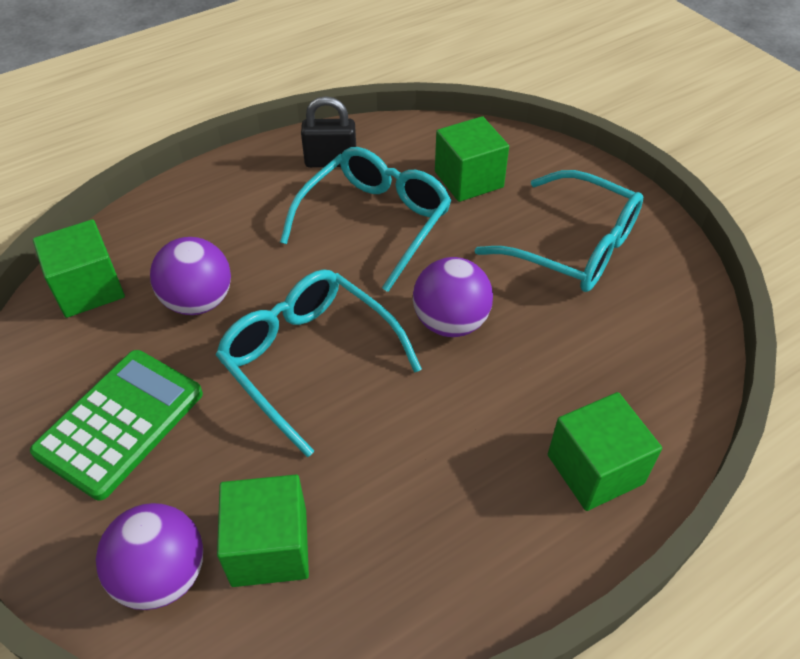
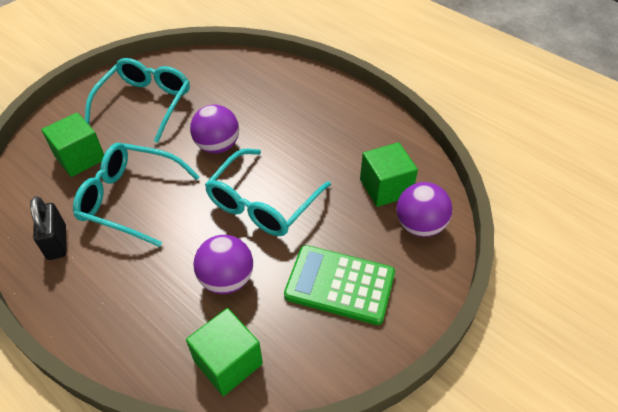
camera: 105 degrees left, 0 degrees up
(595, 469) = (297, 85): green cube -> none

